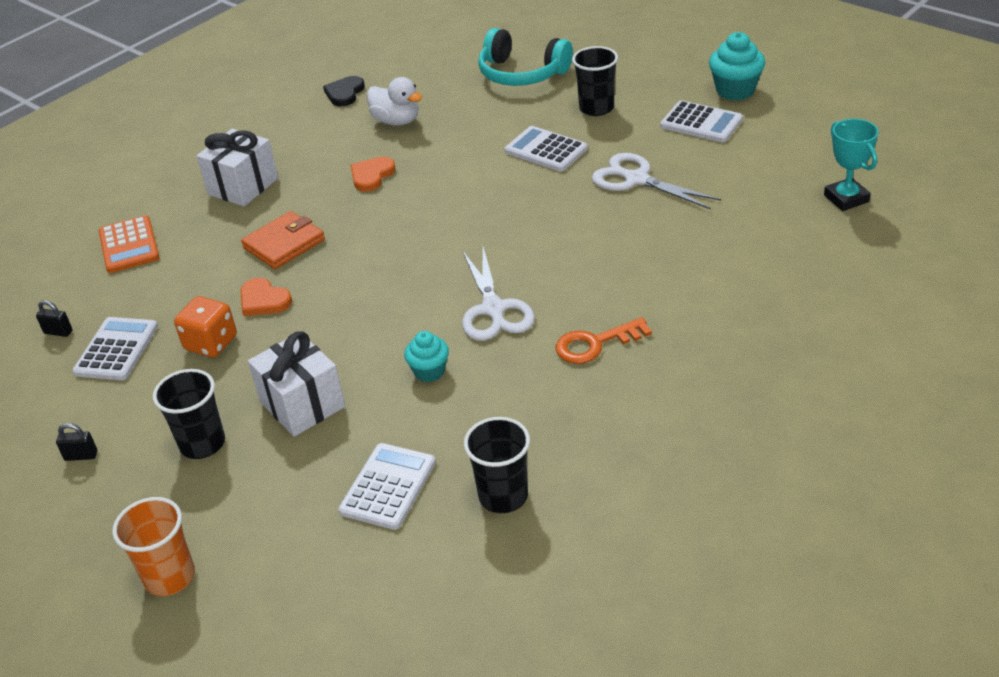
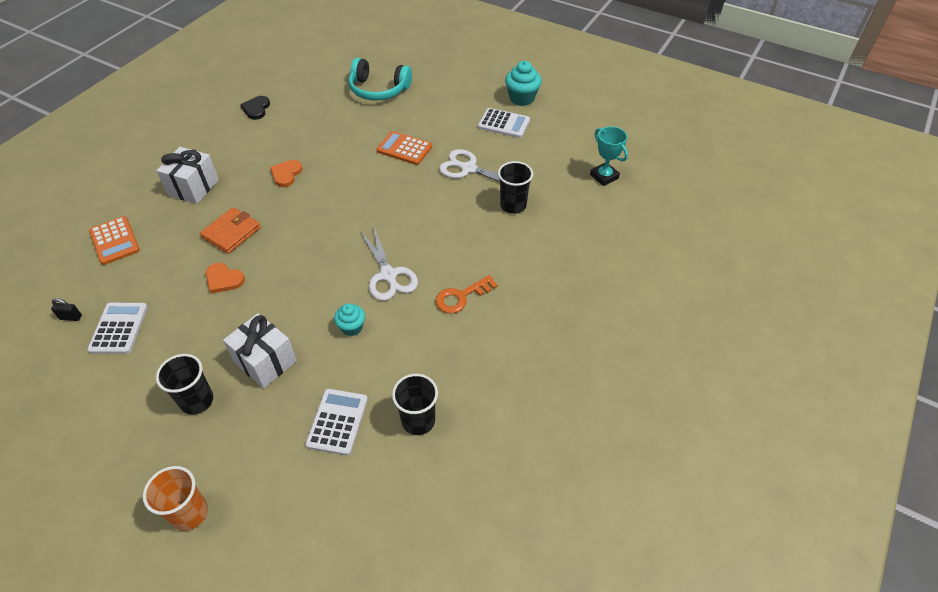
camera: 15 degrees left, 10 degrees up
(81, 456) = (105, 420): black padlock -> none
(211, 343) = (190, 317): orange dice -> none
(396, 121) = (297, 130): white duck -> none
(546, 150) = (404, 149): white calculator -> orange calculator
(596, 108) = (433, 115): black cup -> black cup (513, 205)

